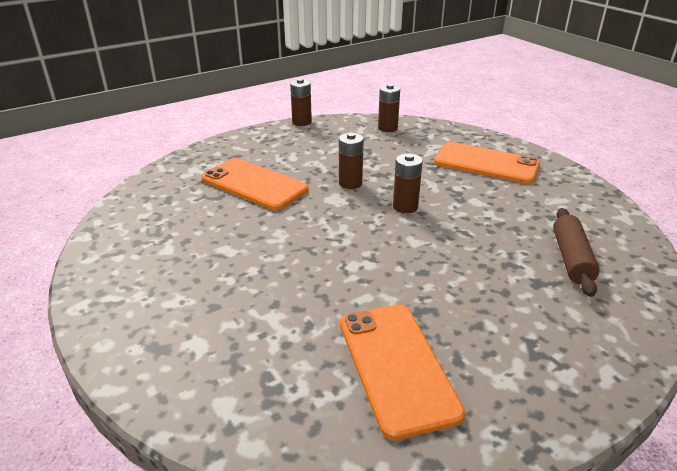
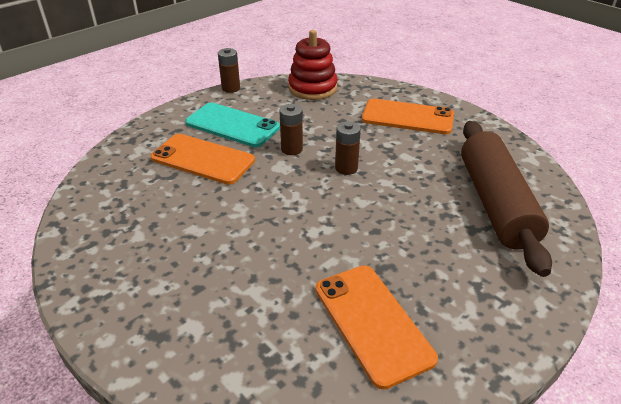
camera: 10 degrees left, 5 degrees up
(294, 155) = (232, 125): none -> turquoise phone
(387, 128) = (312, 88): brown battery -> red stacking toy
(571, 258) = (496, 203): brown rolling pin -> brown rolling pin, size x1.90

